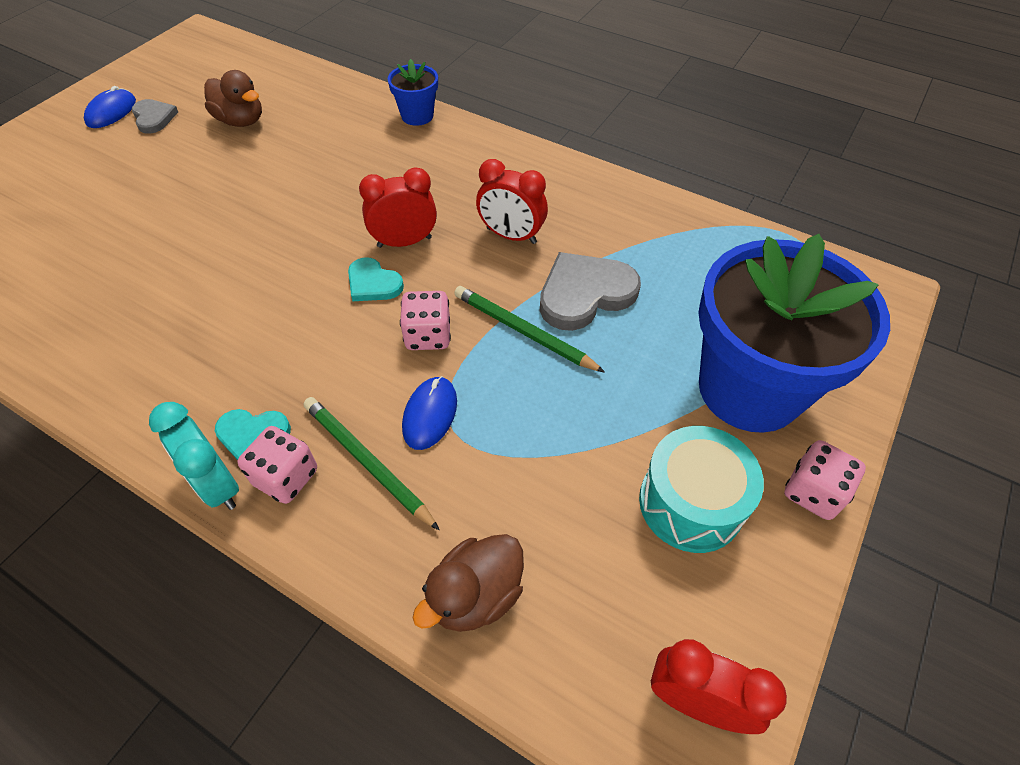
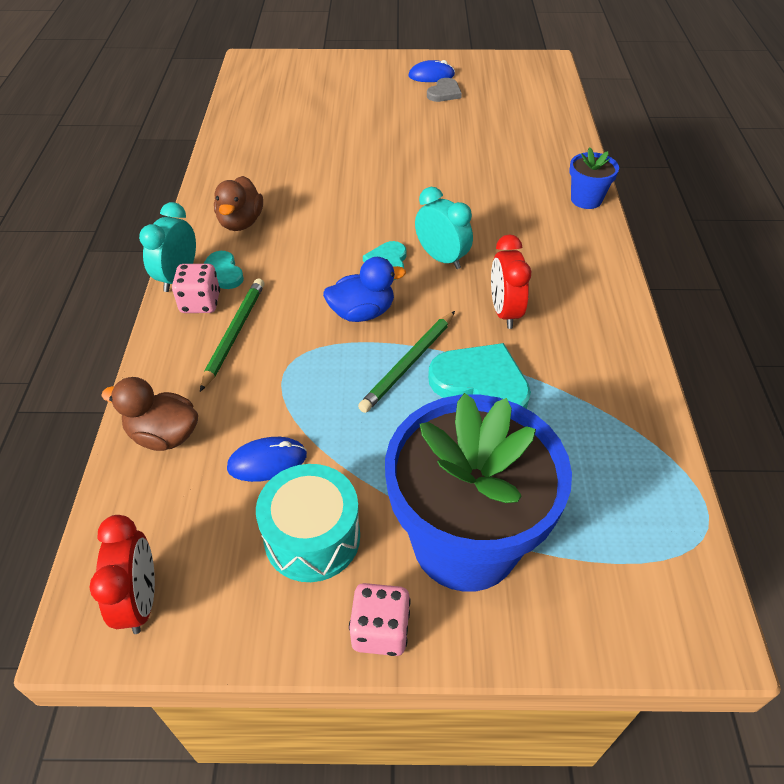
camera: 60 degrees right, 5 degrees down
(241, 121) = (482, 126): brown duck -> brown duck (241, 222)
(404, 242) = (441, 258): red clock -> turquoise clock
(428, 335) = (362, 313): pink dice -> blue duck
(430, 414) = (293, 346): blue mouse -> blue mouse (267, 461)
(524, 331) = (409, 363): green pencil -> green pencil turned 150 degrees counterclockwise
(585, 293) = (481, 383): grey heart -> turquoise heart

